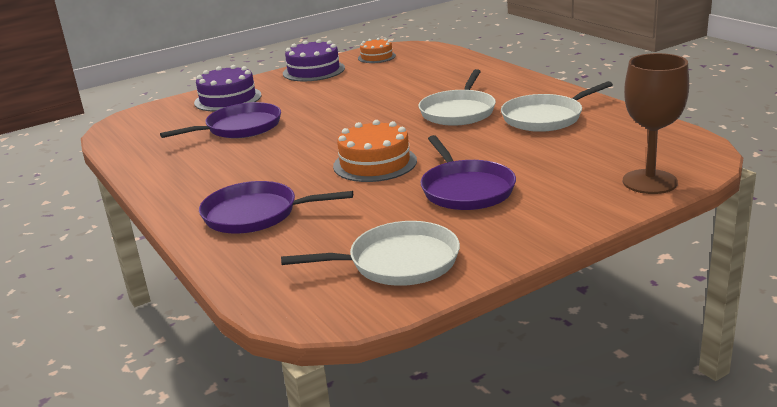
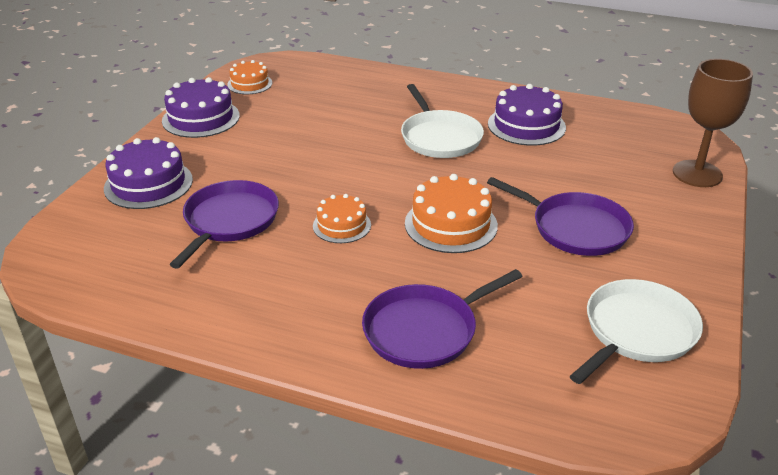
camera: 40 degrees left, 10 degrees up
(302, 146) = (342, 225): none -> orange cake
(545, 117) = (526, 125): white pan -> purple cake

